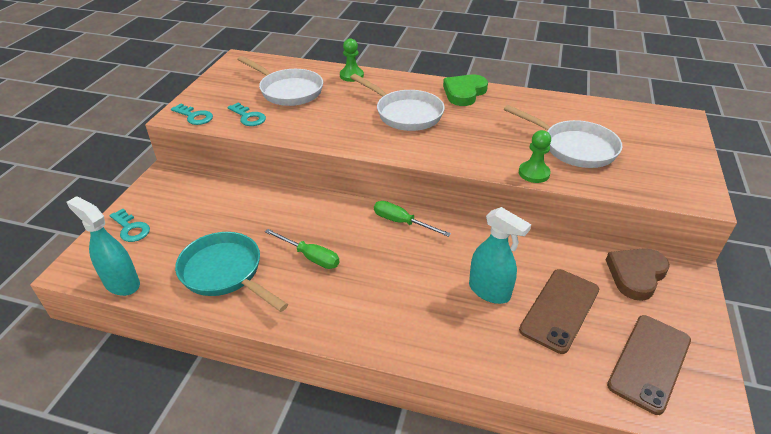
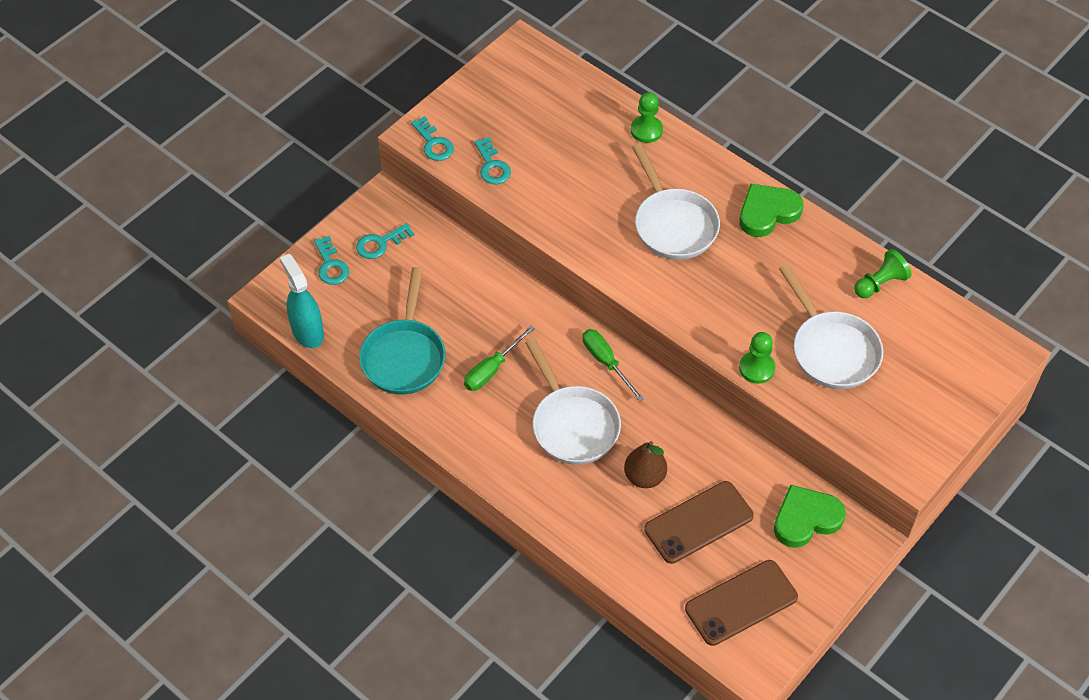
camera: 25 degrees right, 15 degrees up
(172, 202) = (380, 243): none -> turquoise key
(225, 273) = (404, 356): turquoise pan -> turquoise pan turned 150 degrees counterclockwise
(288, 91) = (556, 134): white pan -> white pan (572, 425)
(310, 257) = (492, 369): green screwdriver -> green screwdriver turned 75 degrees clockwise
(489, 291) = (644, 477): turquoise spray bottle -> brown pear
(568, 106) = (880, 283): none -> green pawn
(636, 275) = (806, 519): brown heart -> green heart

